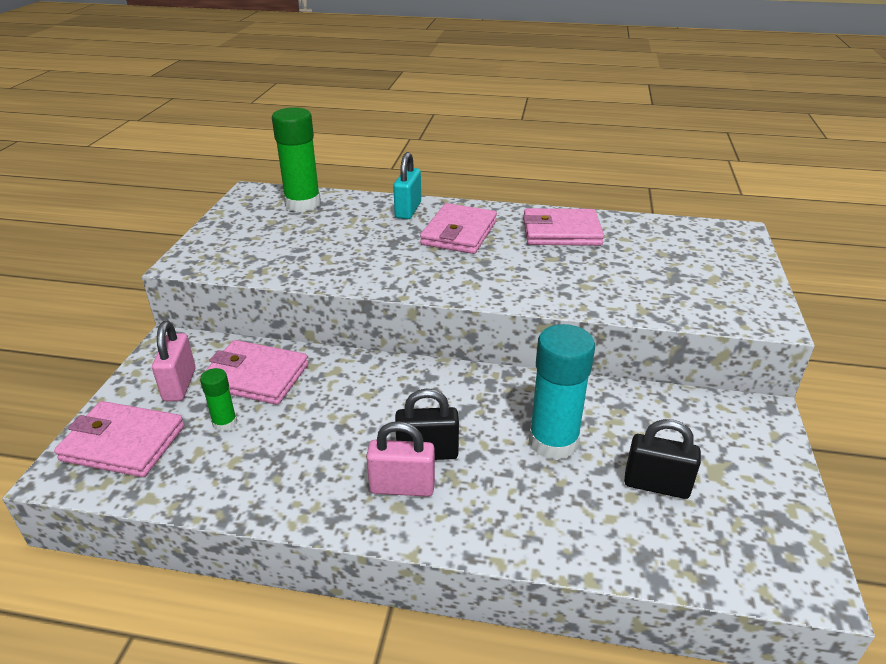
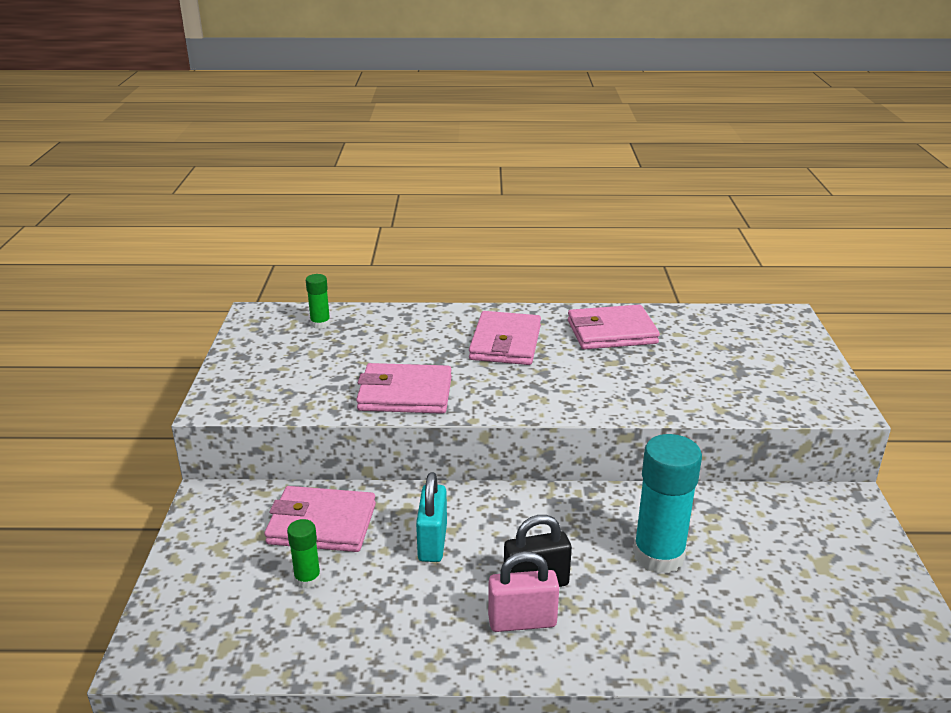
camera: 10 degrees left, 5 degrees down
(123, 443) = (202, 615): pink wallet -> pink wallet (405, 394)
(179, 385) = (239, 543): pink padlock -> none
(303, 204) = (320, 324): green glue stick -> green glue stick, size x0.50
(408, 210) = (441, 321): turquoise padlock -> turquoise padlock (432, 542)
(656, 485) = (771, 586): black padlock -> none

